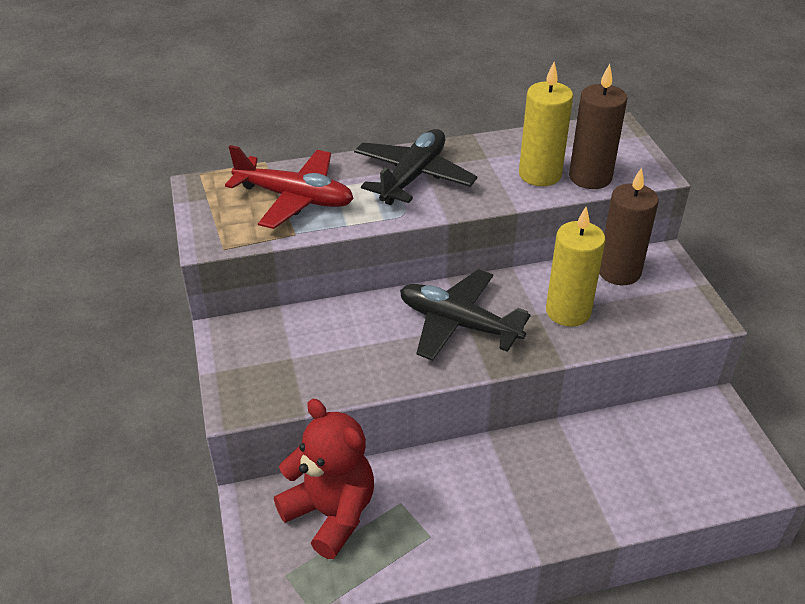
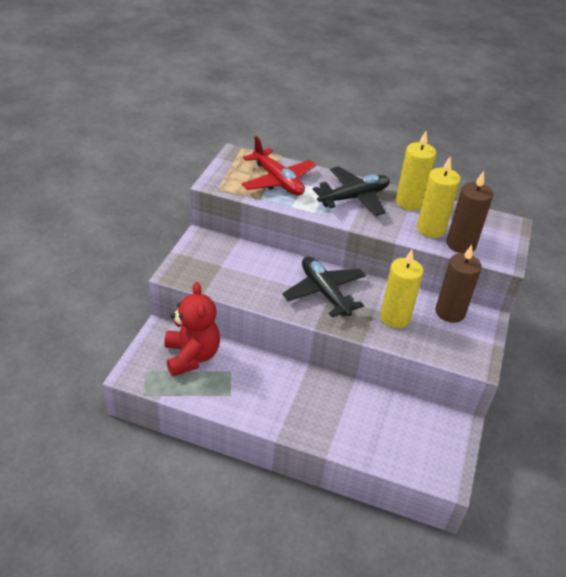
camera: 30 degrees right, 0 degrees up
(483, 152) = (409, 202): none -> yellow candle

